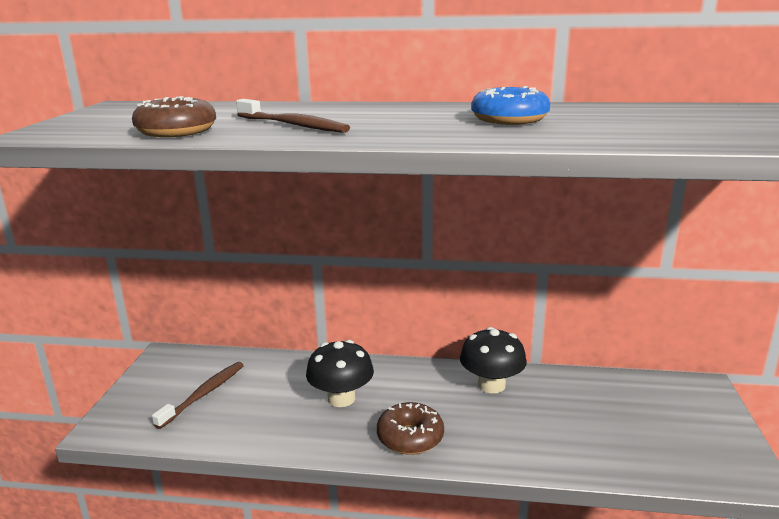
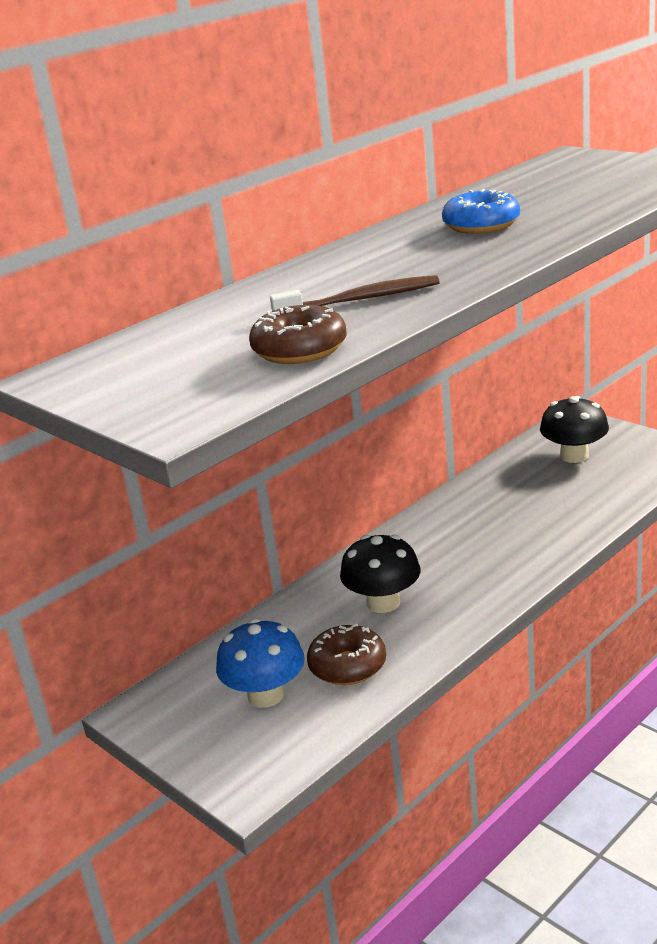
camera: 50 degrees left, 5 degrees up
(204, 394) = (266, 695): brown toothbrush -> blue mushroom
(410, 437) = (488, 581): brown donut -> brown donut (347, 666)
(491, 385) = (459, 512): black mushroom -> black mushroom (574, 456)

